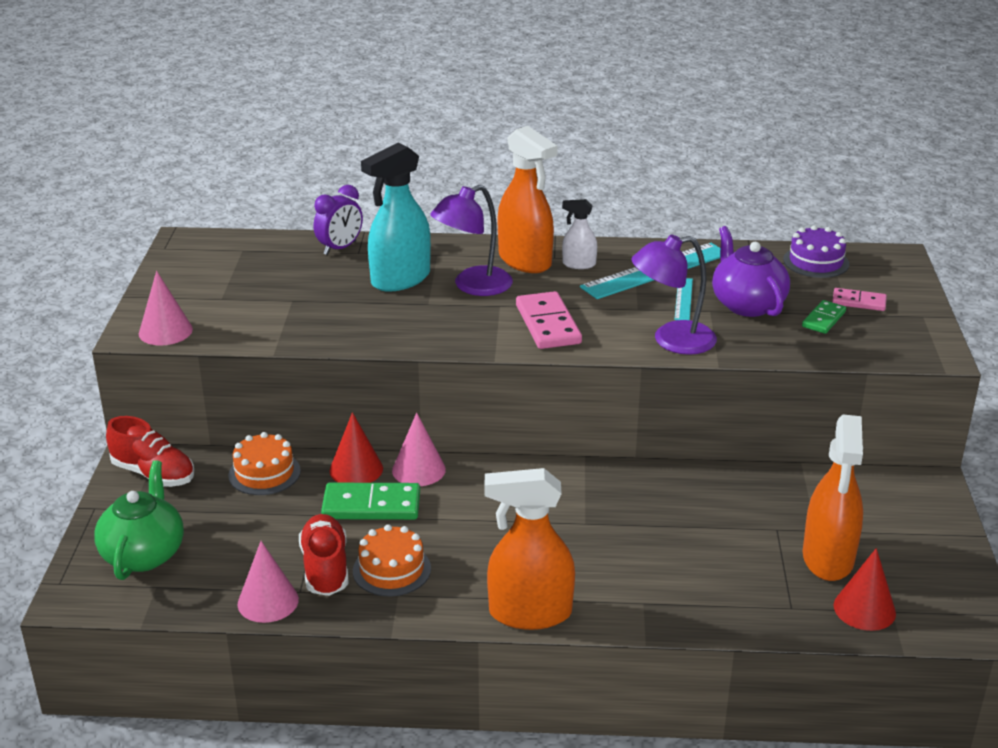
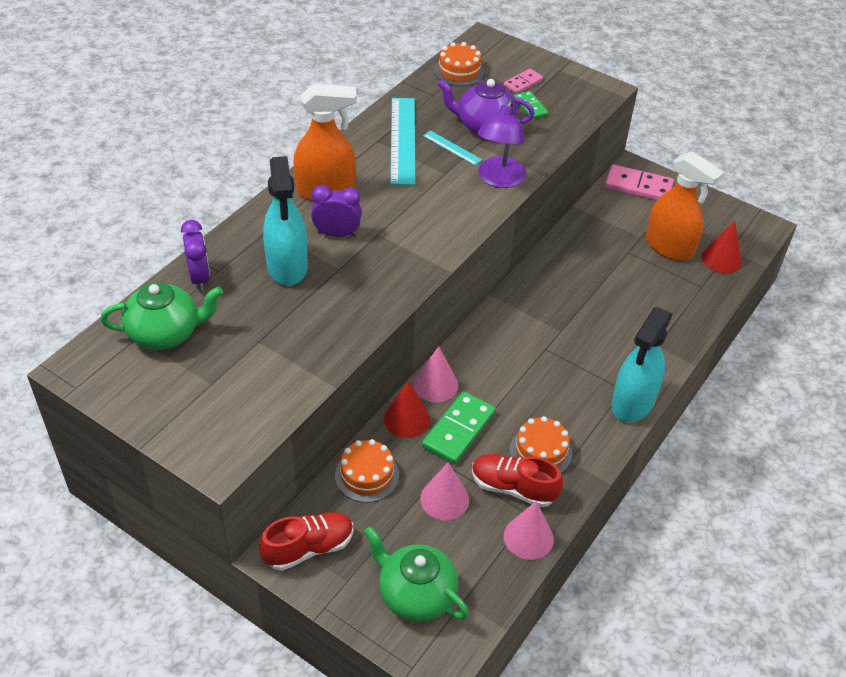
camera: 60 degrees left, 15 degrees up
(165, 331) = (234, 441): pink cone -> pink cone (444, 499)
(259, 259) = (165, 333): none -> green teapot
(473, 286) = (337, 234): purple lamp -> purple clock
(529, 613) = (632, 403): orange spray bottle -> turquoise spray bottle
(547, 324) = (426, 223): pink domino -> pink domino (638, 186)
(578, 264) = (358, 169): white spray bottle -> none
(816, 262) = (459, 71): purple cake -> orange cake

